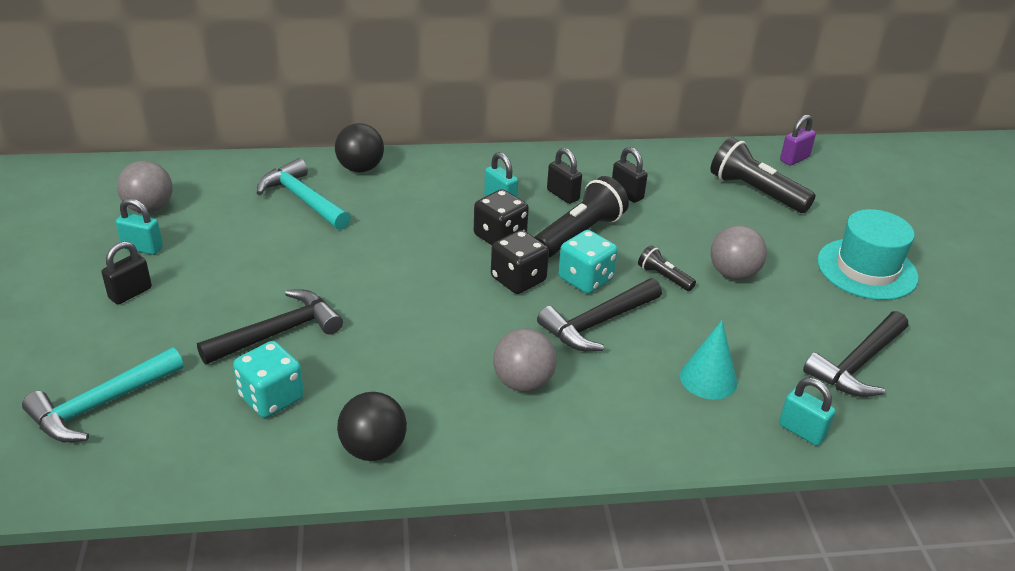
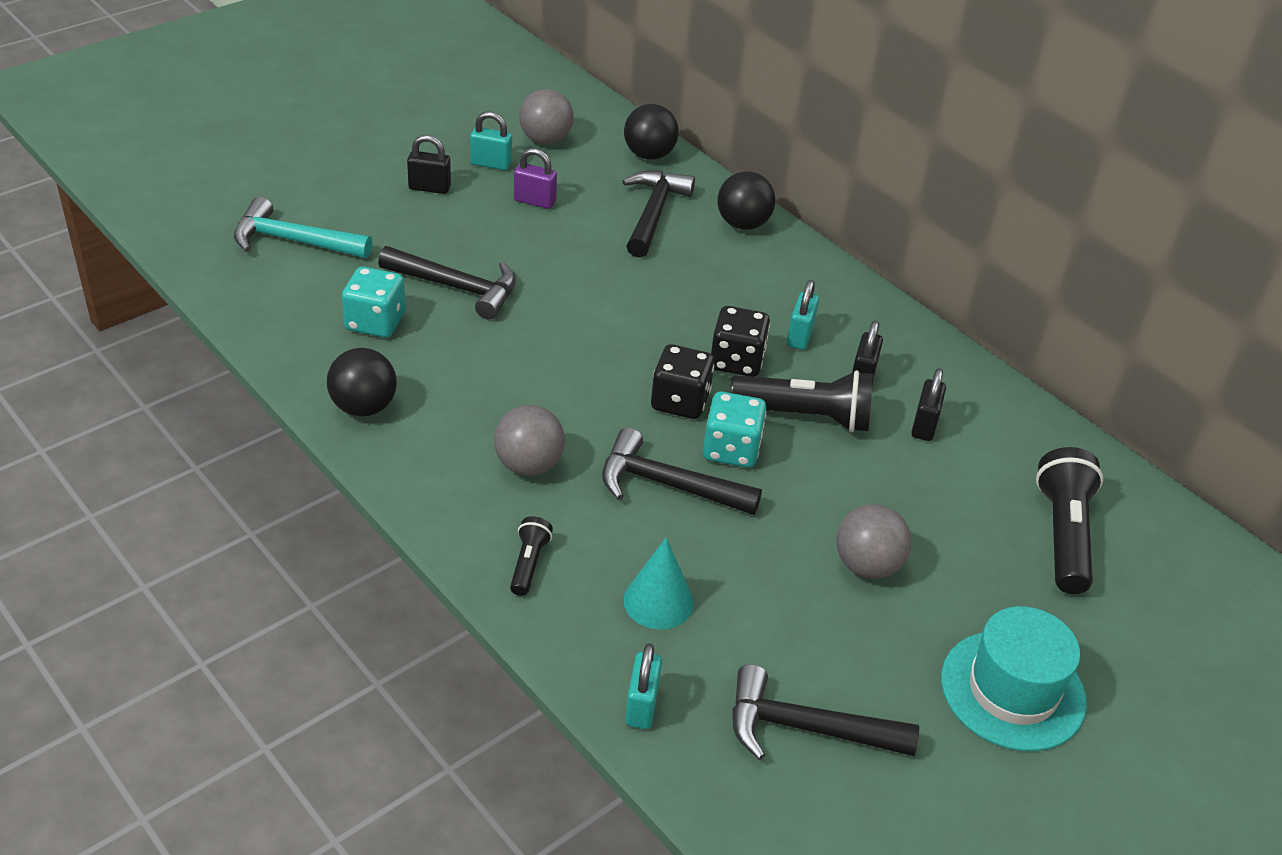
camera: 55 degrees right, 5 degrees up
(142, 248) = (491, 164): turquoise padlock -> turquoise padlock turned 60 degrees counterclockwise
(233, 171) = (649, 155): none -> black ball
(303, 199) = (653, 213): turquoise hammer -> black hammer
(663, 277) = (799, 509): black flashlight -> black flashlight (529, 563)
(794, 159) = (1189, 550): purple padlock -> purple padlock (534, 201)

